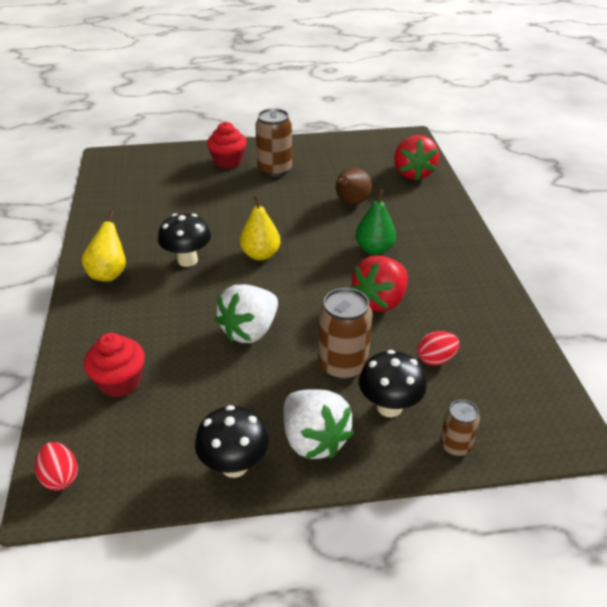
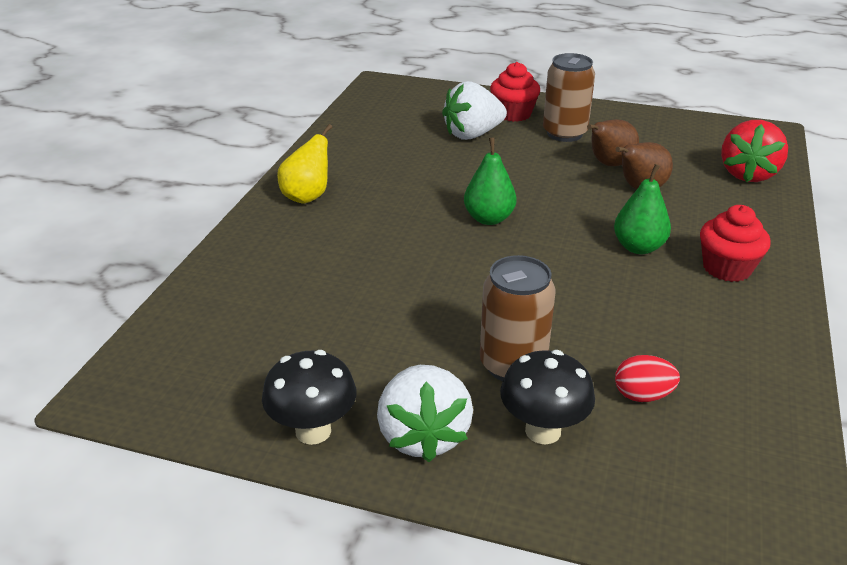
camera: 25 degrees right, 5 degrees down
(60, 477) = (129, 379): red egg -> none
(120, 382) = (248, 305): red cupcake -> red cupcake (727, 268)
(187, 260) = (400, 204): black mushroom -> none
(250, 331) = (423, 295): white strawberry -> white strawberry (472, 134)
(260, 255) = (489, 219): yellow pear -> green pear
(319, 188) = (609, 164): none -> brown pear
(380, 301) = (609, 307): red strawberry -> none
(455, 446) = (604, 506): brown can -> none

